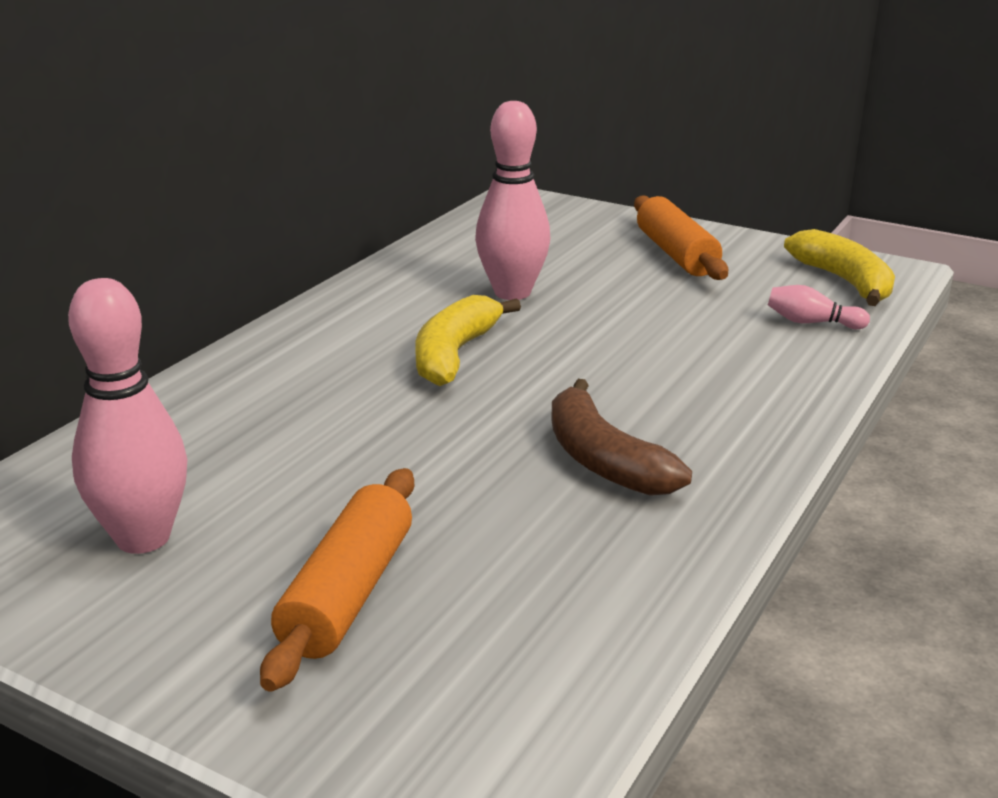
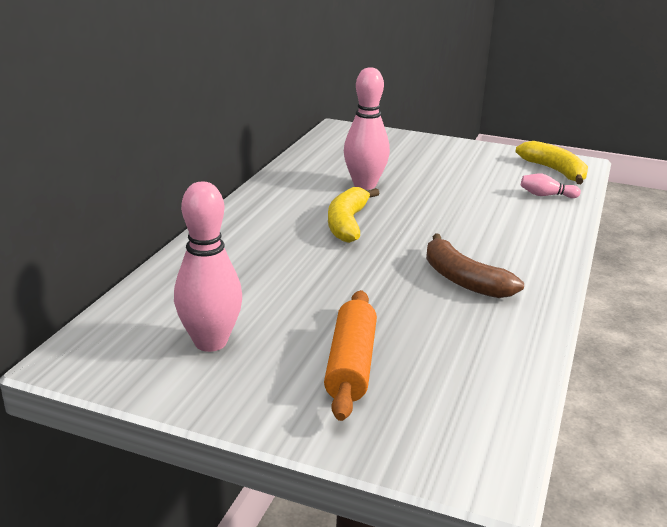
camera: 10 degrees left, 0 degrees up
(676, 254) = (451, 158): orange rolling pin -> none

